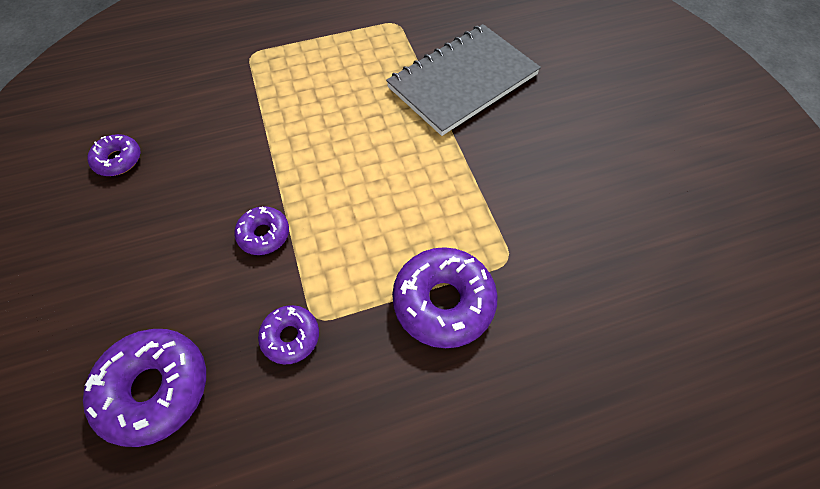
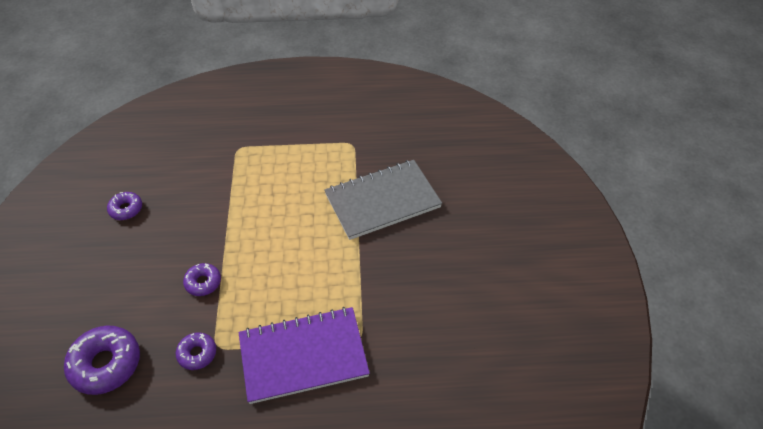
camera: 15 degrees right, 10 degrees down
(443, 302) = (303, 356): purple donut -> purple notebook

